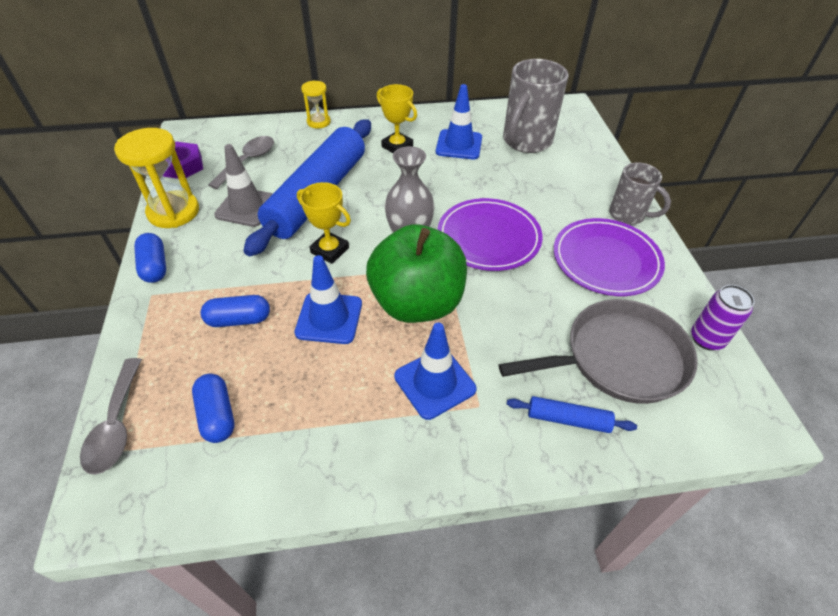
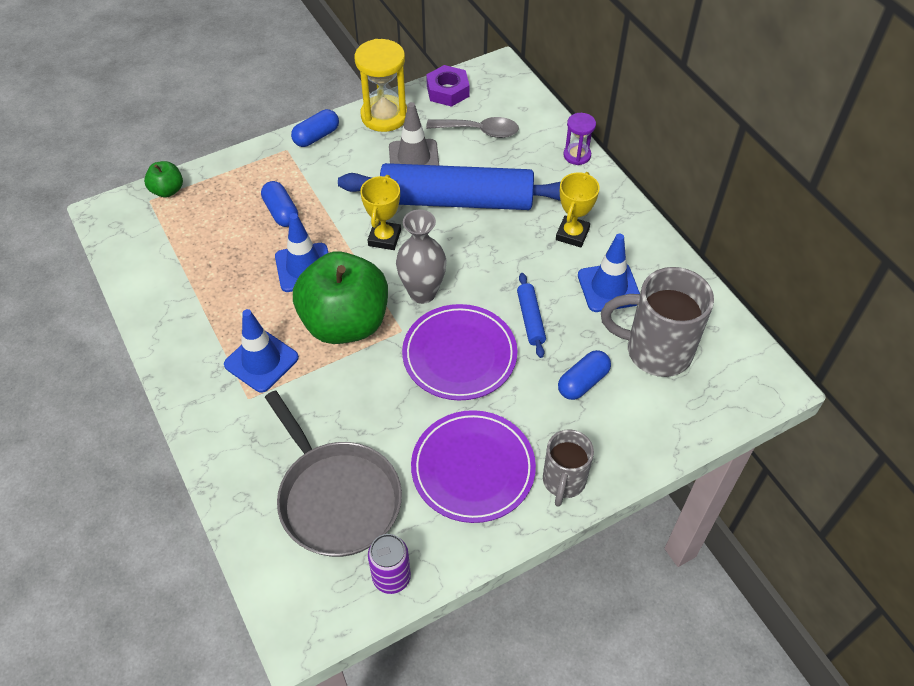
camera: 70 degrees right, 5 degrees up
(116, 425) = (167, 190): grey spoon -> green apple
(217, 415) = (191, 239): blue capsule -> blue capsule (583, 382)
(318, 122) = (577, 155): yellow hourglass -> purple hourglass
(568, 419) = (254, 466): blue rolling pin -> blue rolling pin (530, 319)

